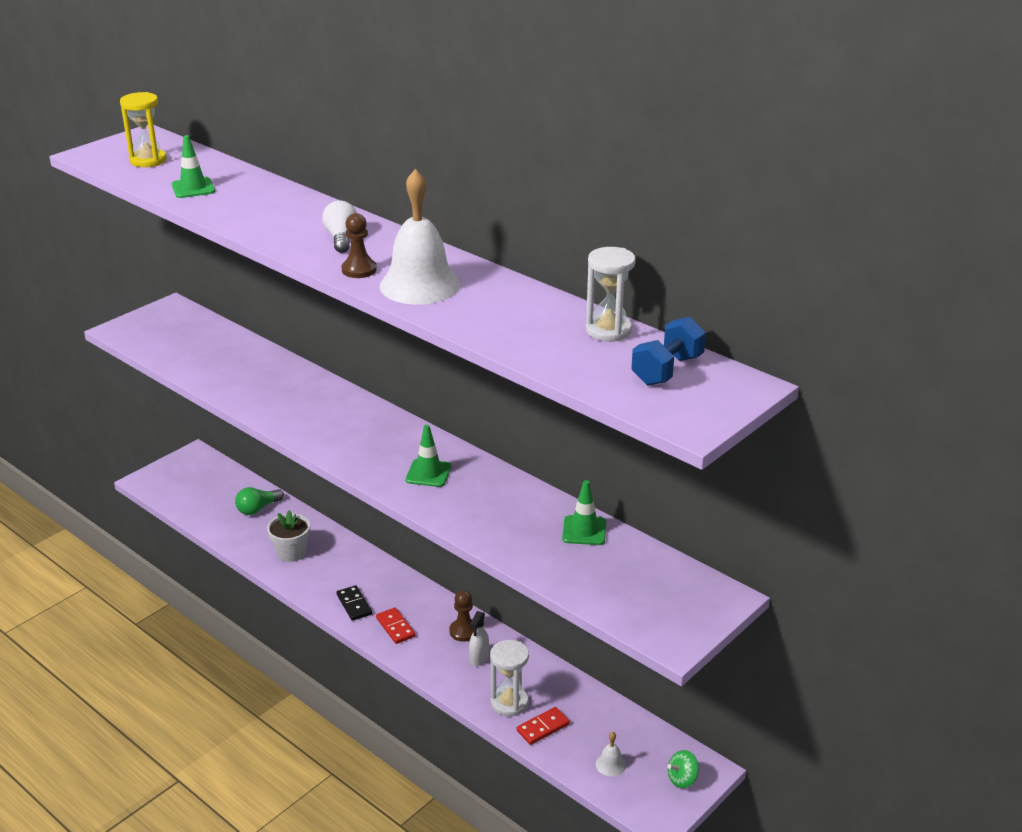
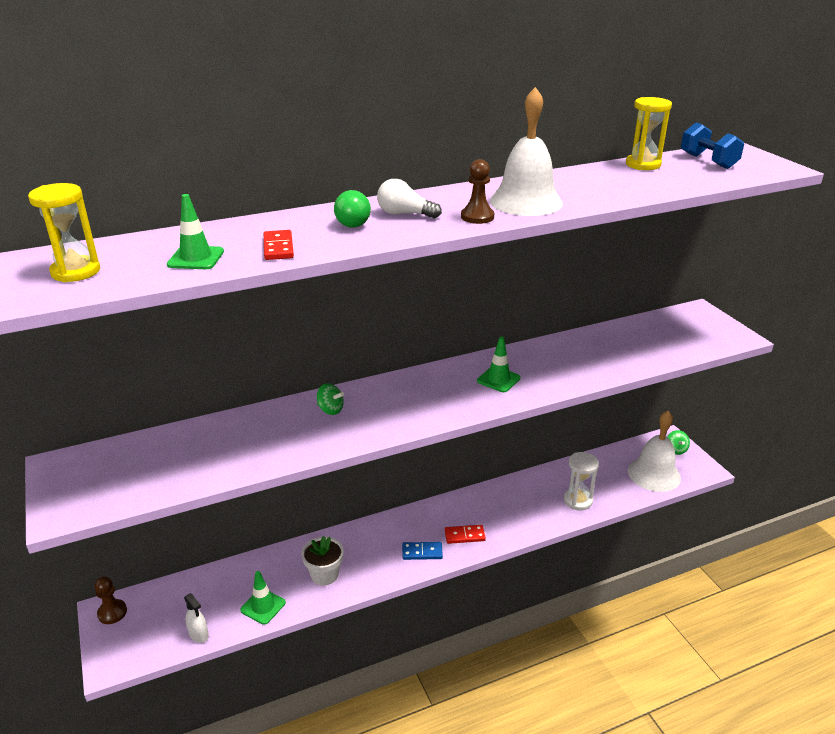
camera: 65 degrees left, 0 degrees up
(257, 509) = (240, 582): green light bulb -> green light bulb (351, 222)
(312, 395) = (330, 410): none -> green spinning top
(354, 605) = (422, 552): black domino -> blue domino
(464, 631) = (490, 500): brown pawn -> brown pawn (112, 612)
(479, 657) = (523, 501): white spray bottle -> white spray bottle (198, 634)
(543, 727) = (609, 492): red domino -> red domino (278, 247)
(584, 531) = (608, 336): green traffic cone -> green traffic cone (263, 606)
(608, 331) = (643, 165): white hourglass -> yellow hourglass
(610, 764) = (654, 474): white bell -> white bell, size x2.45

